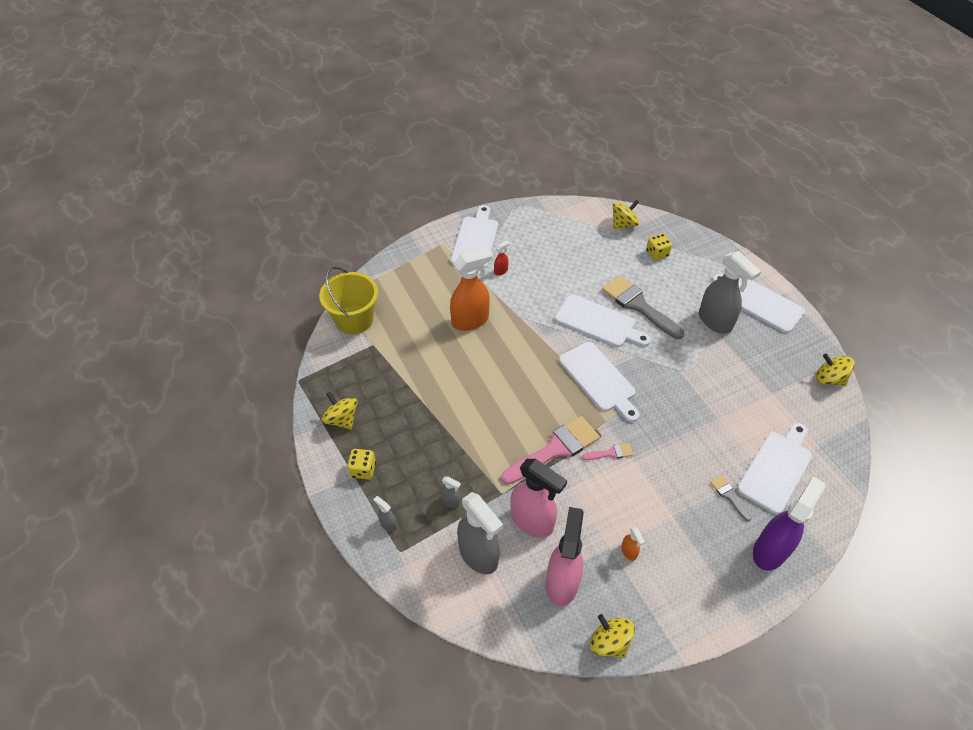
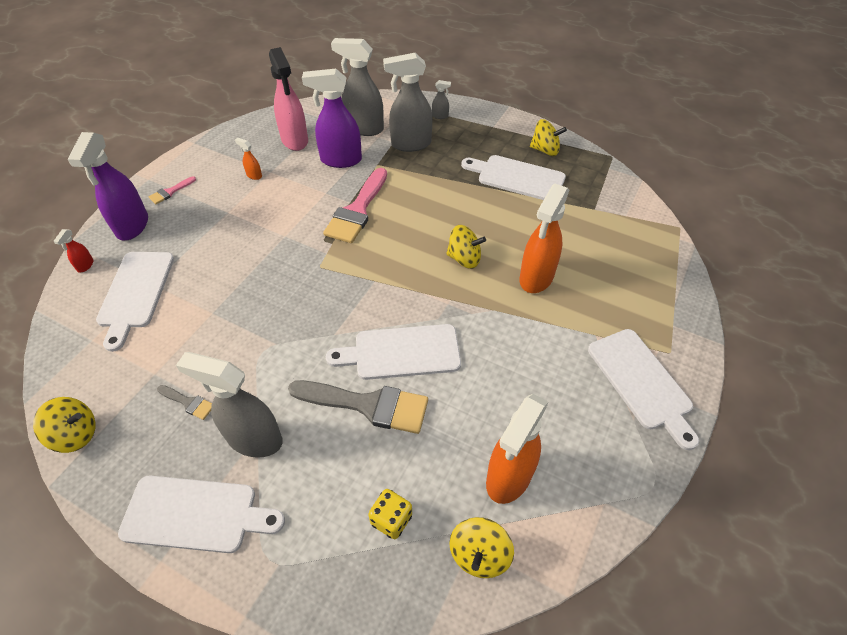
camera: 145 degrees right, 0 degrees up
(354, 319) = (638, 220): yellow bucket -> none
(363, 470) = (491, 132): yellow dice -> none
(450, 501) = (410, 144): grey spray bottle -> grey spray bottle, size x2.34
(501, 271) = (567, 355): red spray bottle -> red spray bottle (85, 266)
(532, 521) = (340, 160): pink spray bottle -> purple spray bottle
(586, 240) = (508, 477): none -> orange spray bottle
(599, 379) = (358, 288): white cutting board -> white cutting board (517, 178)
(609, 642) = (244, 129): yellow spinning top -> yellow spinning top (464, 259)
(611, 453) = (306, 231): pink brush -> pink brush (170, 192)
(729, 496) = (180, 248): grey brush -> grey brush (188, 402)

